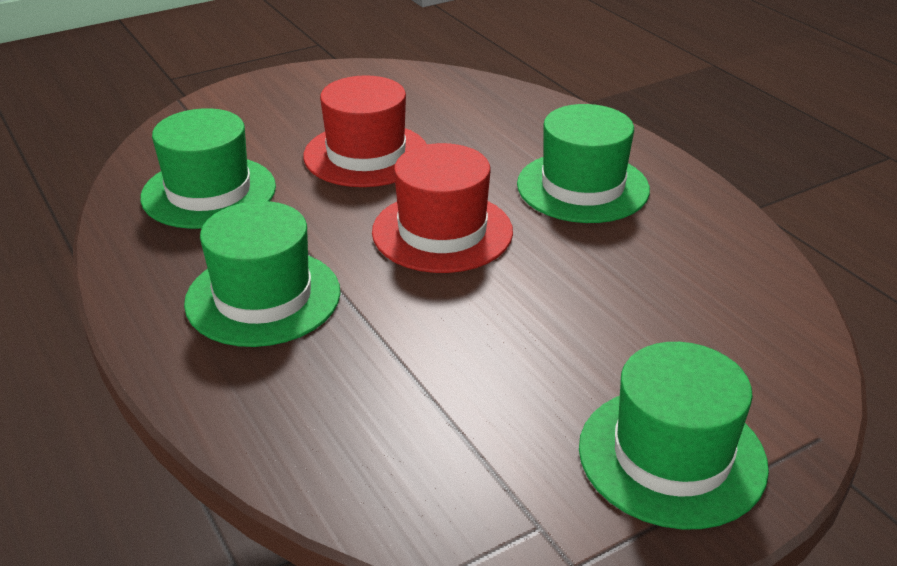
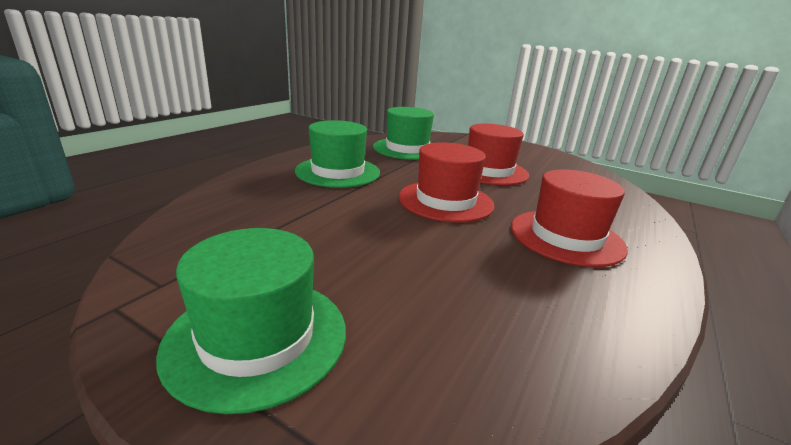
camera: 60 degrees right, 10 degrees down
(583, 187) = (566, 237): green hat -> red hat

